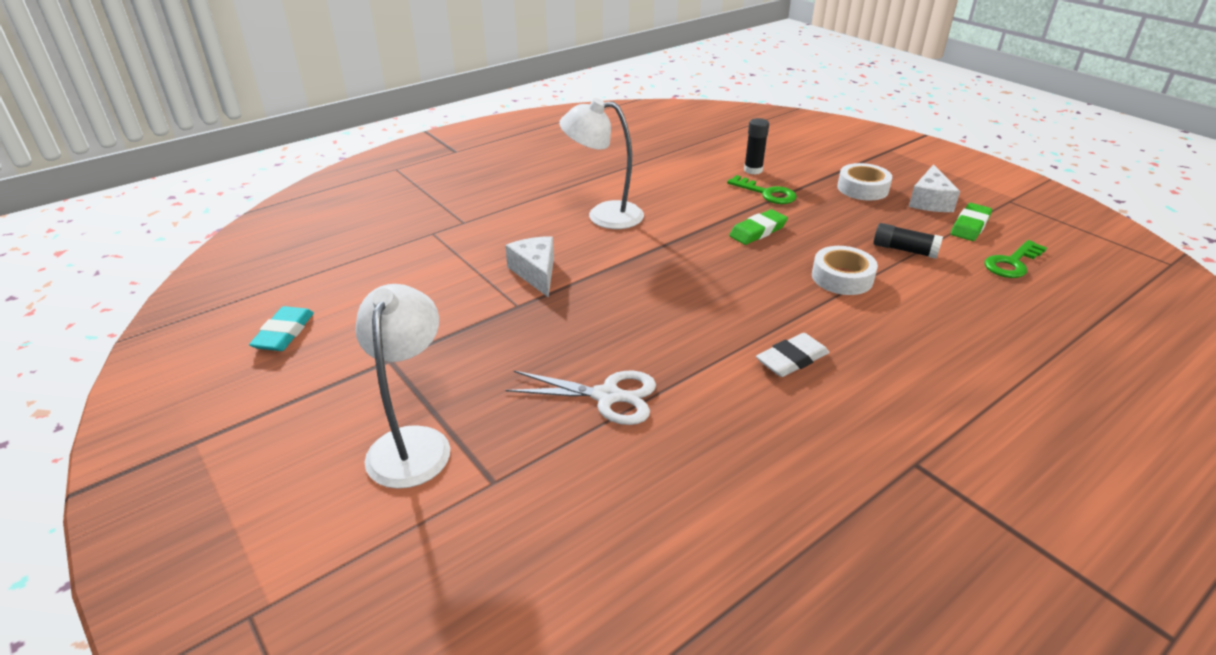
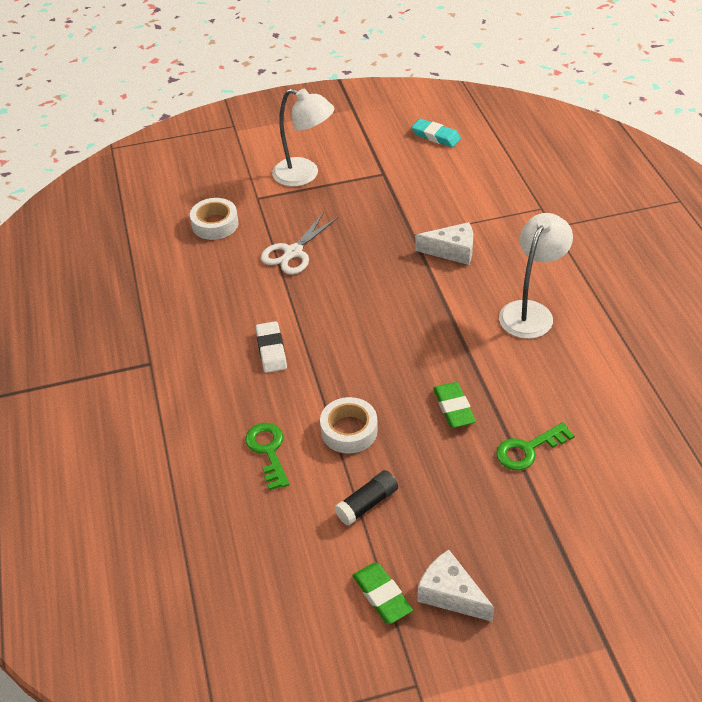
camera: 115 degrees right, 10 degrees up
(753, 170) = (590, 463): black glue stick -> none
(862, 188) = (506, 545): white tape -> white tape (215, 224)
(1012, 263) = (300, 580): green key -> green key (268, 451)

